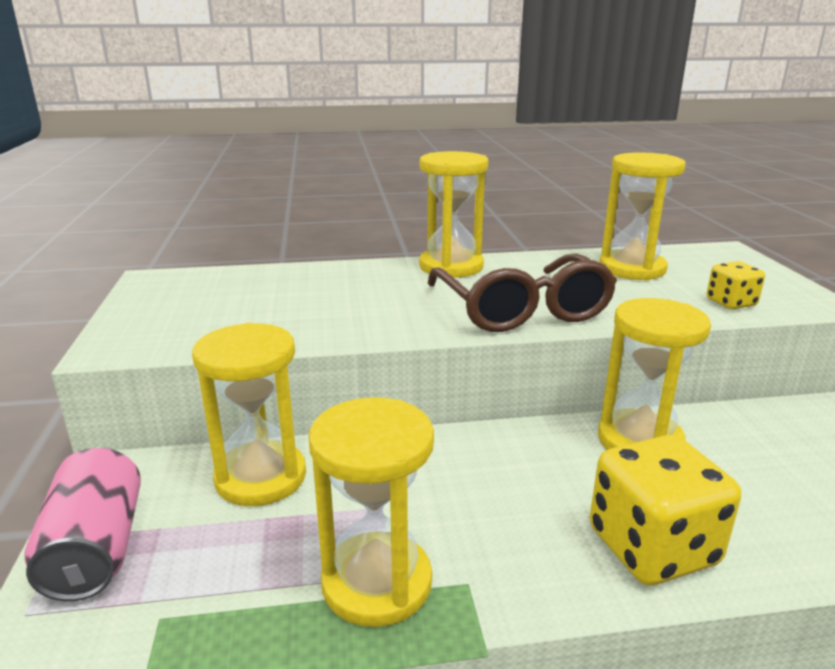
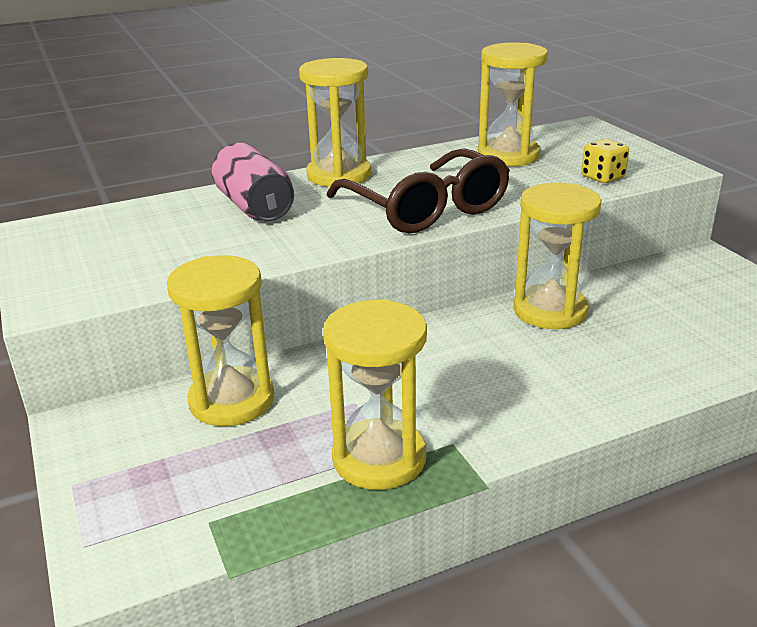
camera: 15 degrees left, 5 degrees up
(96, 549) = (113, 486): pink can -> pink can (254, 207)
(652, 547) = (584, 389): yellow dice -> none

